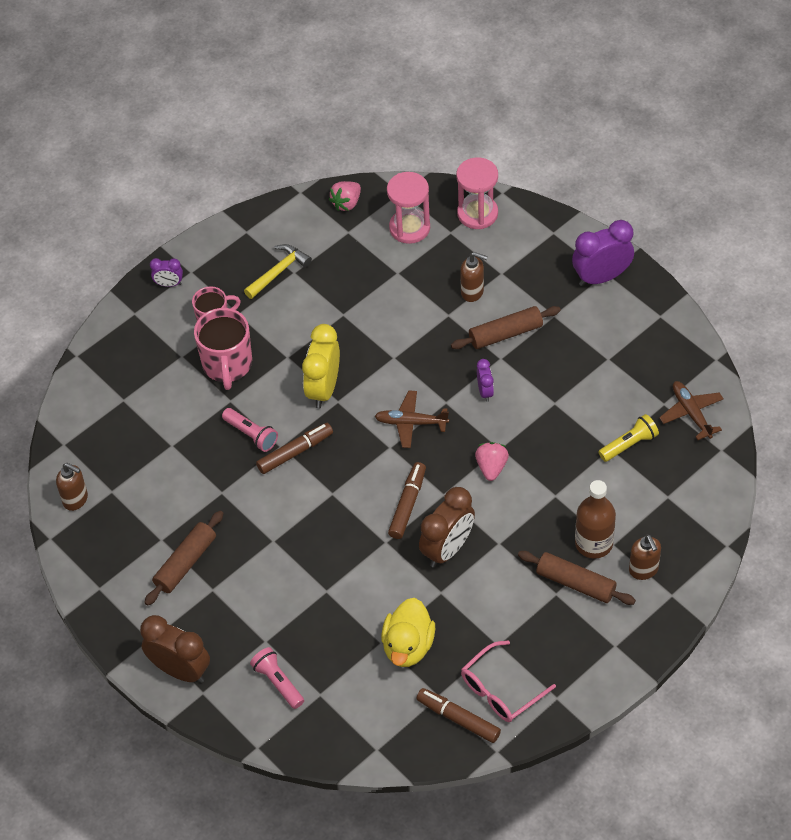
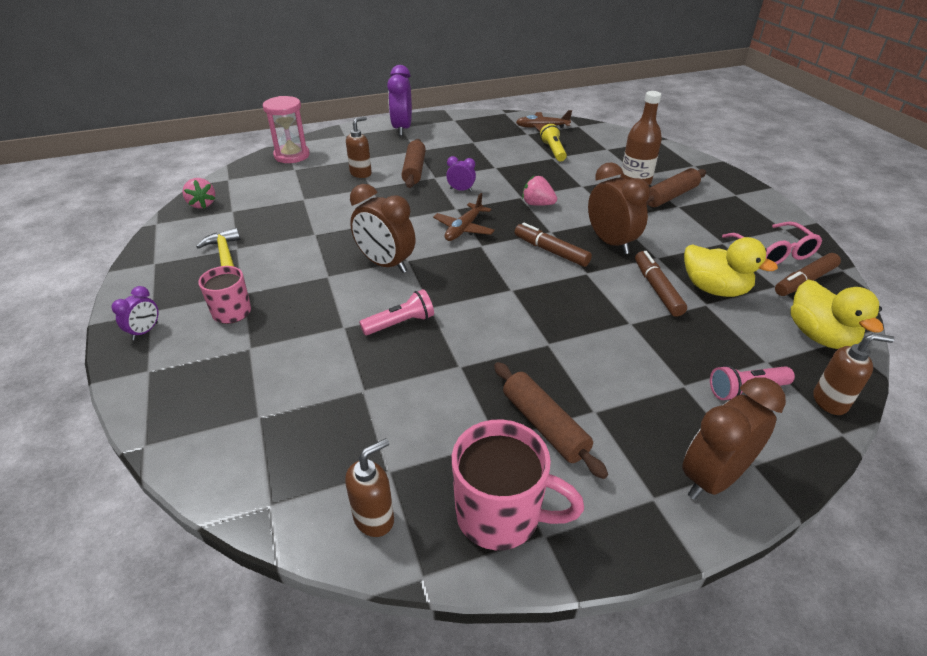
camera: 70 degrees left, 15 degrees down
(227, 365) = (297, 317): pink mug -> pink mug (501, 515)
(295, 452) = (445, 300): brown marker -> brown marker (657, 289)
(323, 389) = (385, 264): yellow clock -> brown clock
(373, 732) = (819, 336): none -> yellow duck
(409, 228) = (267, 183): pink hourglass -> none
(643, 570) = (668, 170): brown soap dispenser -> brown soap dispenser (830, 401)

